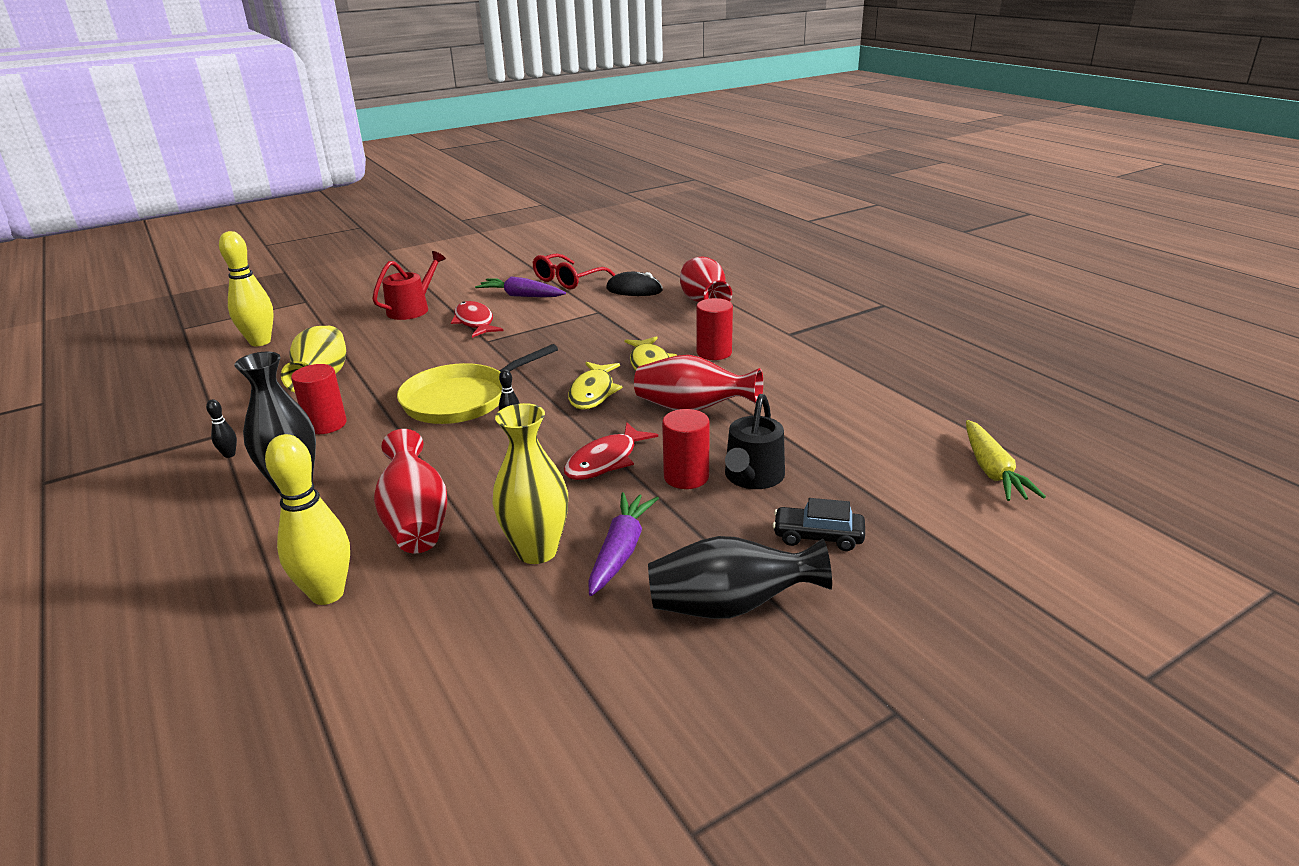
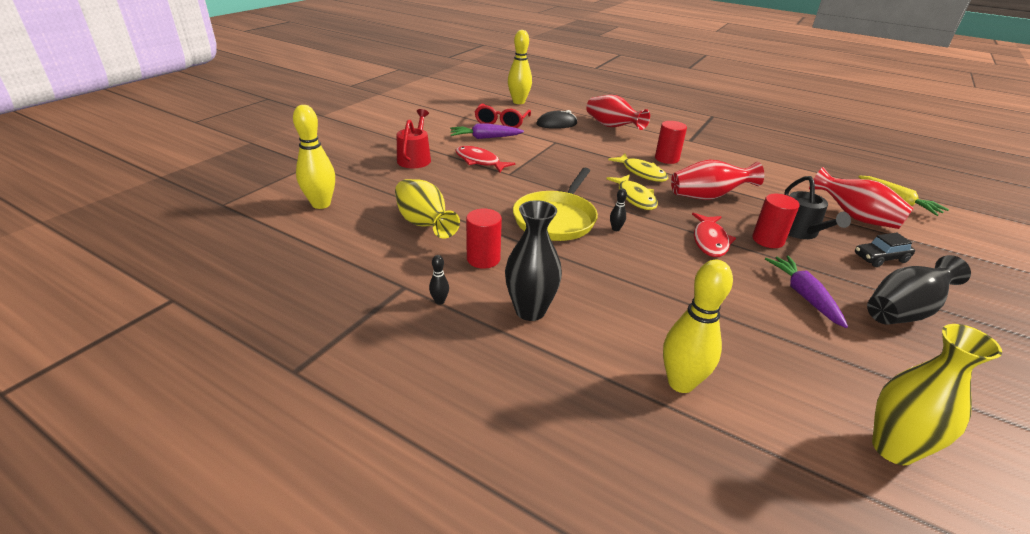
camera: 30 degrees left, 5 degrees up
(416, 520) = (658, 312): red vase -> red vase (854, 217)
(537, 551) = (760, 310): yellow vase -> yellow vase (893, 448)
(627, 257) = (518, 102): none -> yellow bowling pin

